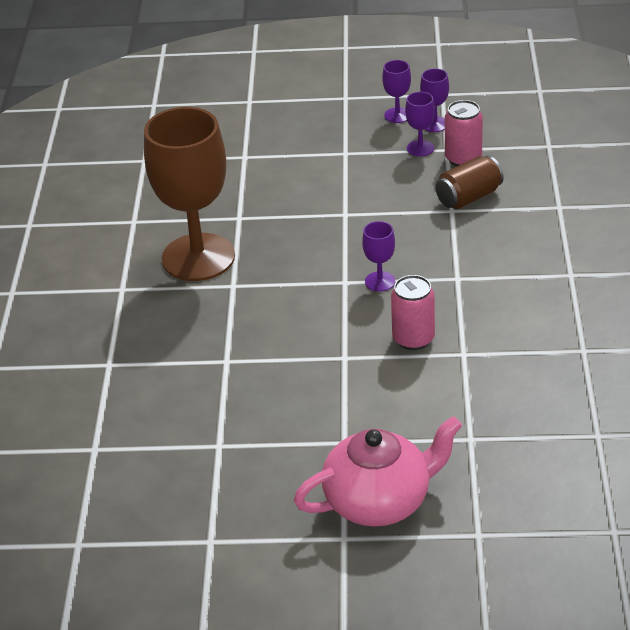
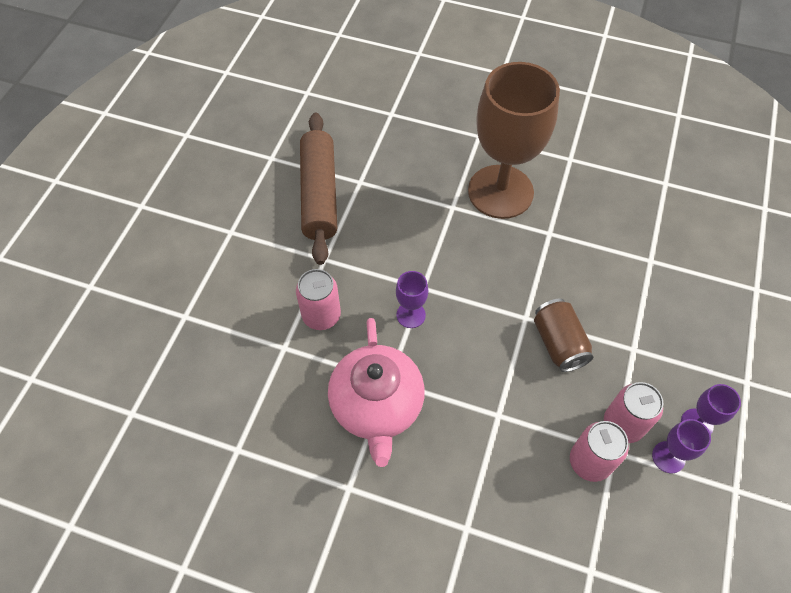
camera: 105 degrees right, 20 degrees up
(258, 387) = (319, 194): none -> brown rolling pin
(379, 501) = (159, 236): pink teapot -> pink teapot (377, 406)
(420, 148) = (623, 425): purple goblet -> pink can
(469, 197) = (515, 440): brown can -> brown can (559, 343)

